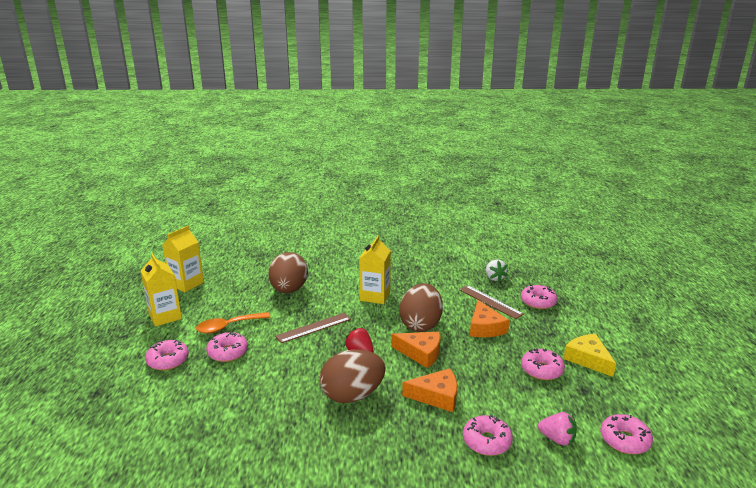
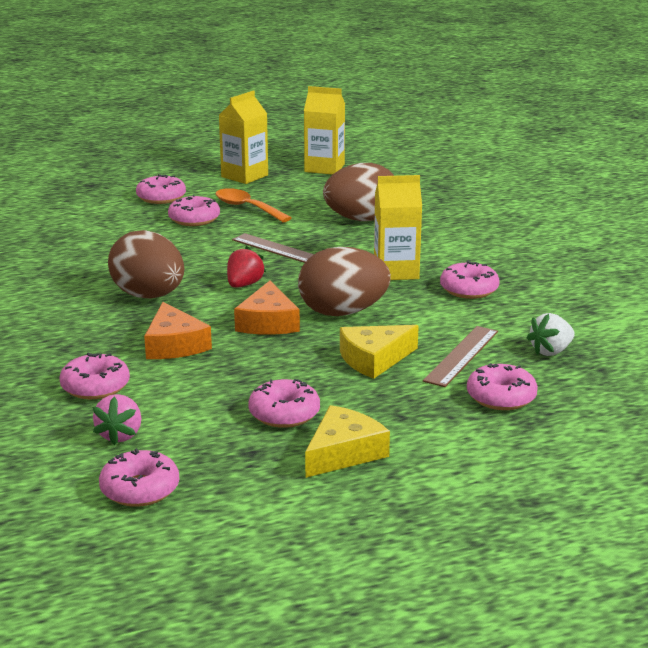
camera: 70 degrees right, 0 degrees up
(412, 281) = (469, 289): none -> pink donut
(485, 327) = (374, 359): orange cheese -> yellow cheese

